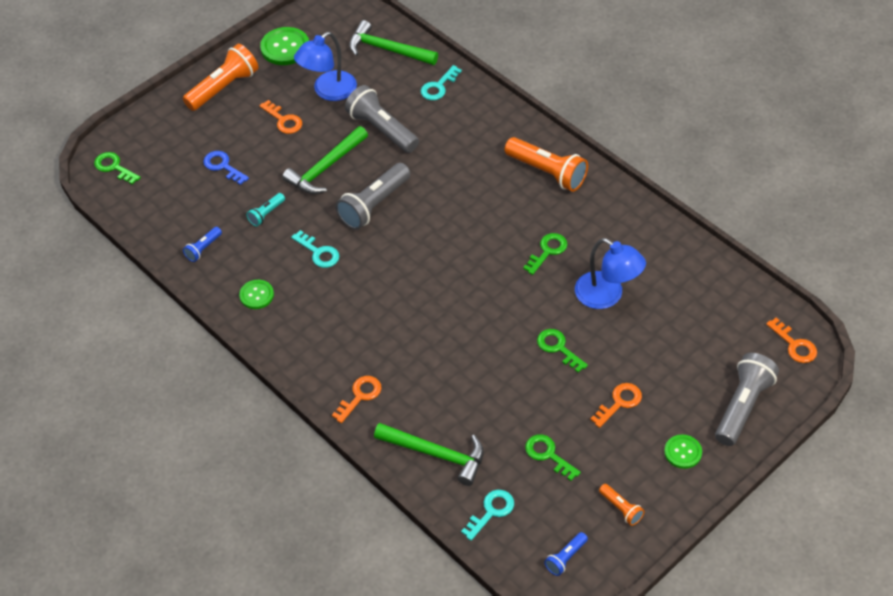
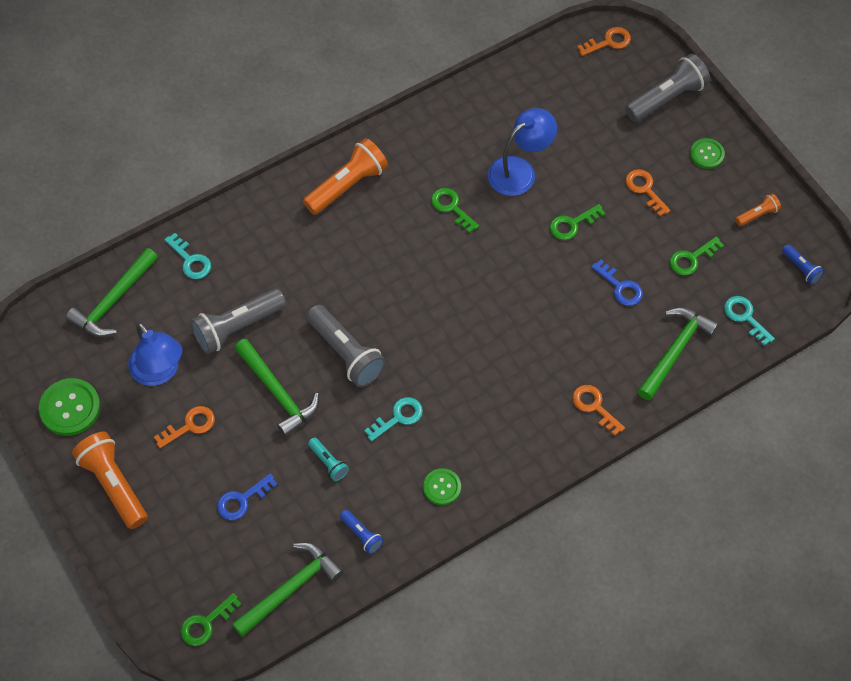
camera: 80 degrees left, 10 degrees up
(149, 212) = (291, 588): none -> green hammer
(497, 398) = (620, 287): none -> blue key
(742, 406) = (666, 98): grey flashlight -> grey flashlight turned 105 degrees clockwise

